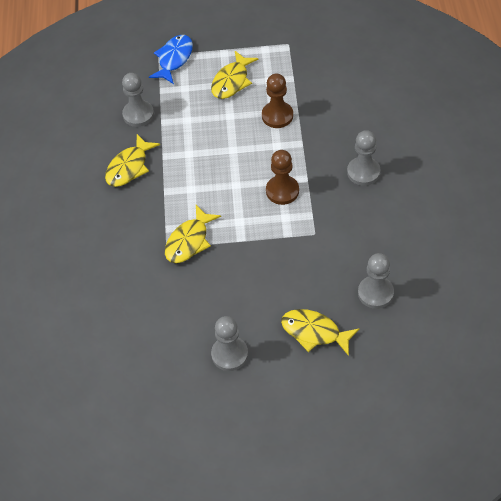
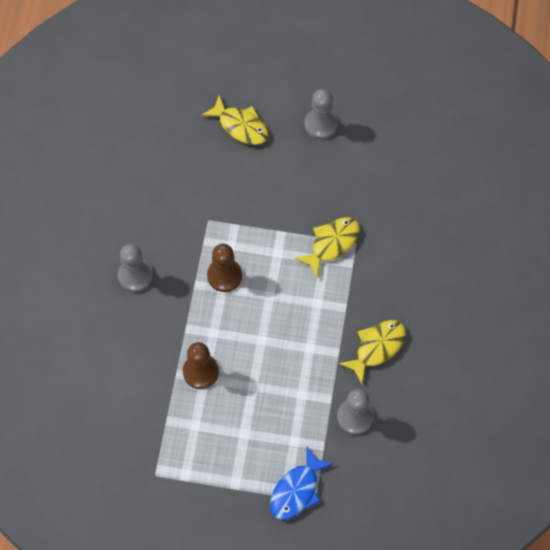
camera: 170 degrees left, 10 degrees up
(232, 81) = (237, 435): yellow fish -> none
(375, 293) = (173, 148): grey pawn -> none

